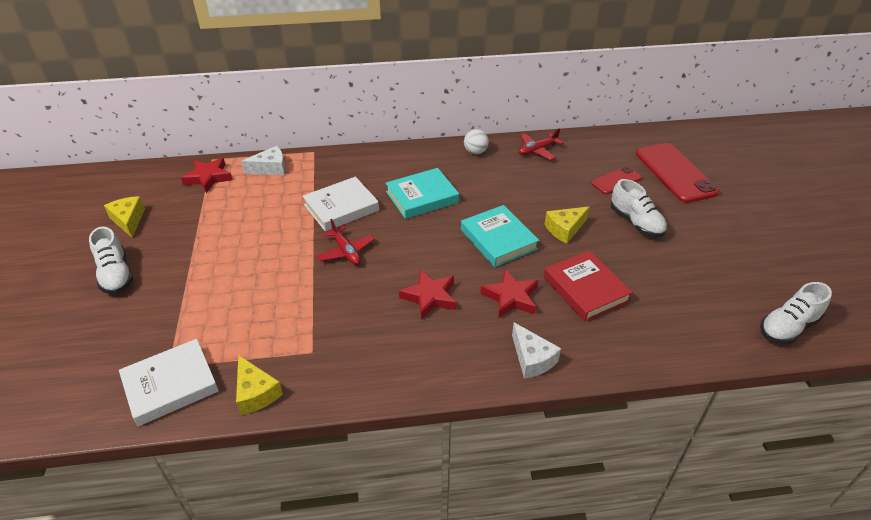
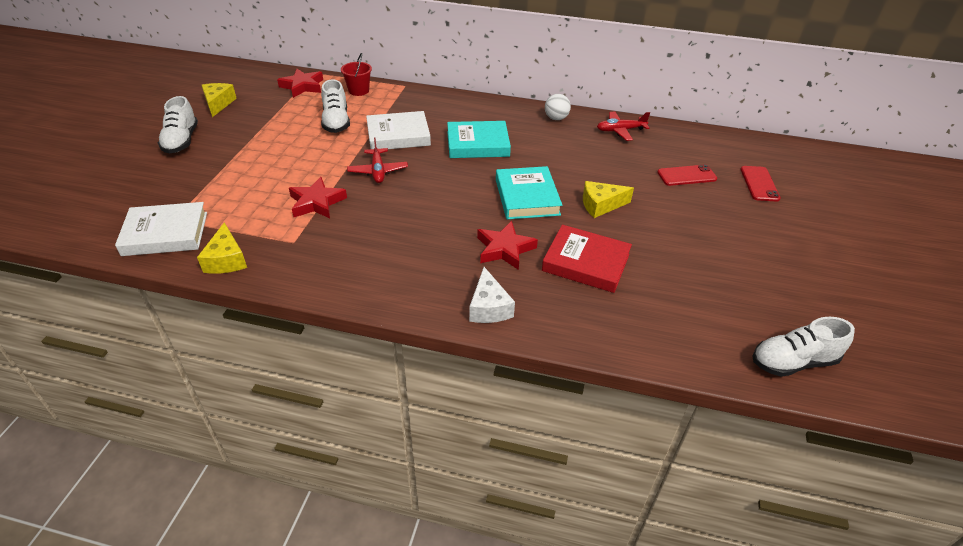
camera: 20 degrees right, 0 degrees up
(270, 168) = (358, 91): white cheese -> red bucket
(430, 297) = (427, 227): red star -> red star (317, 202)
(585, 289) = (586, 263): red book -> red book turned 60 degrees counterclockwise
(636, 222) = (682, 218): white shoe -> white shoe (336, 122)
(675, 173) = (759, 184): red phone -> red phone, size x0.55

